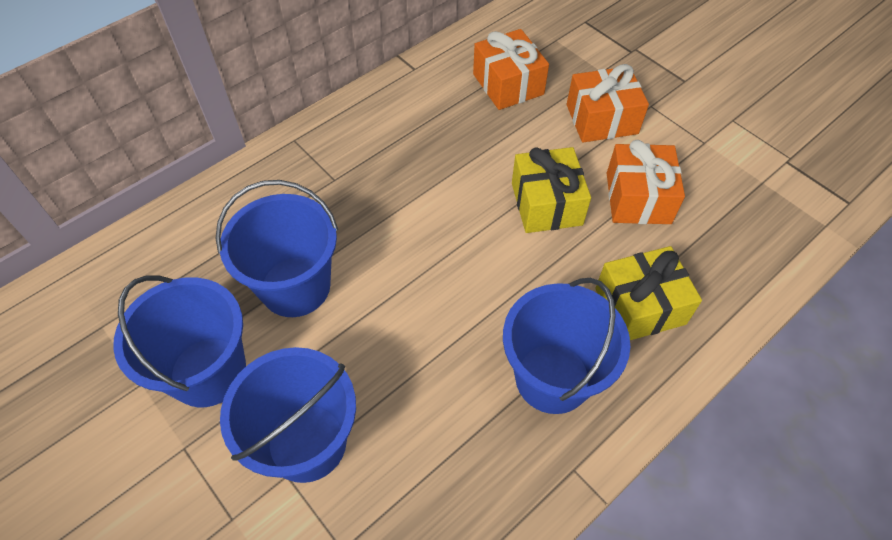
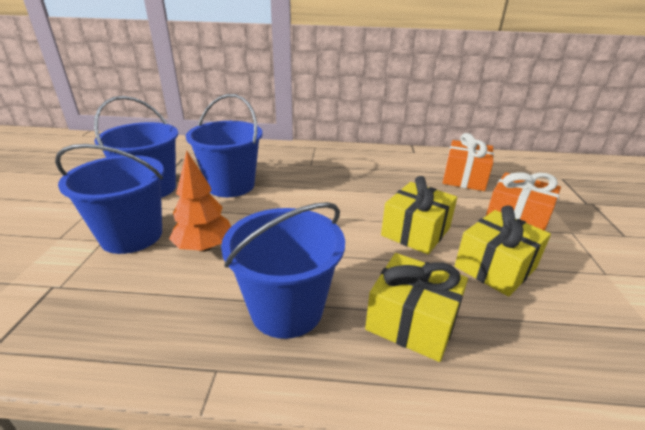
camera: 45 degrees right, 25 degrees down
(400, 386) = (204, 247): none -> orange tree
(638, 198) = (495, 267): orange gift -> yellow gift

